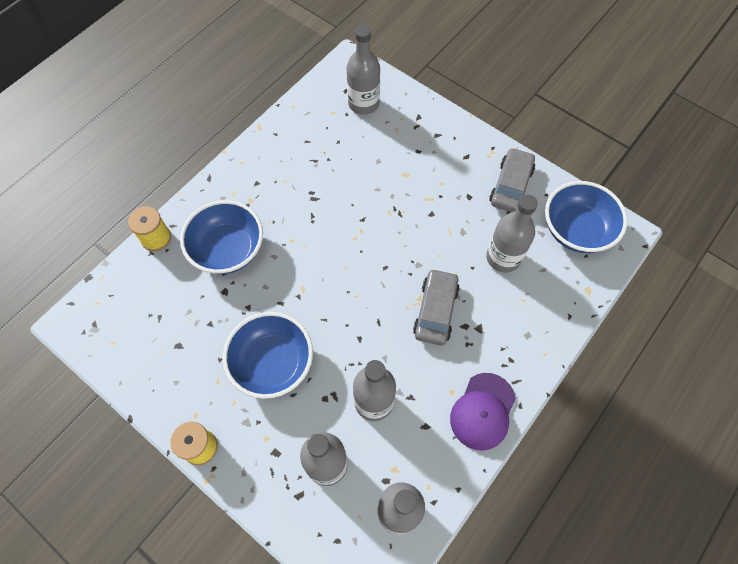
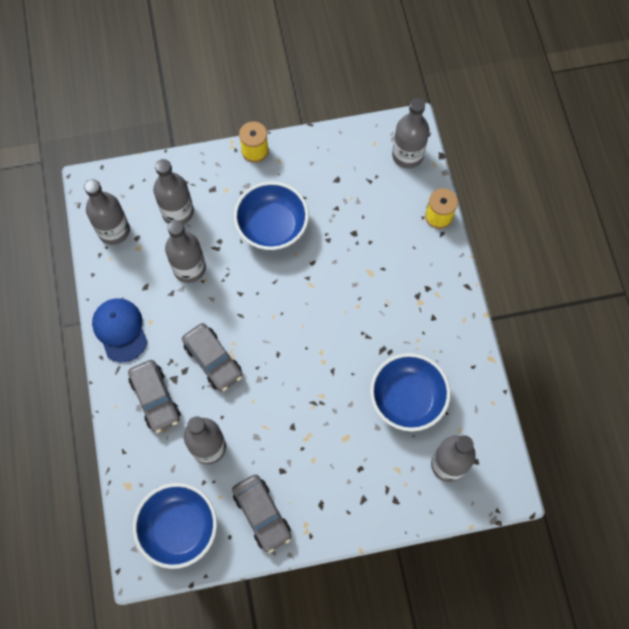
camera: 130 degrees right, 5 degrees up
(107, 304) = (407, 155): none -> grey bottle
(228, 250) = (387, 257): blue bowl -> blue bowl (407, 399)
(483, 411) = (120, 330): purple cap -> blue cap
(508, 328) = (155, 398): none -> grey car

